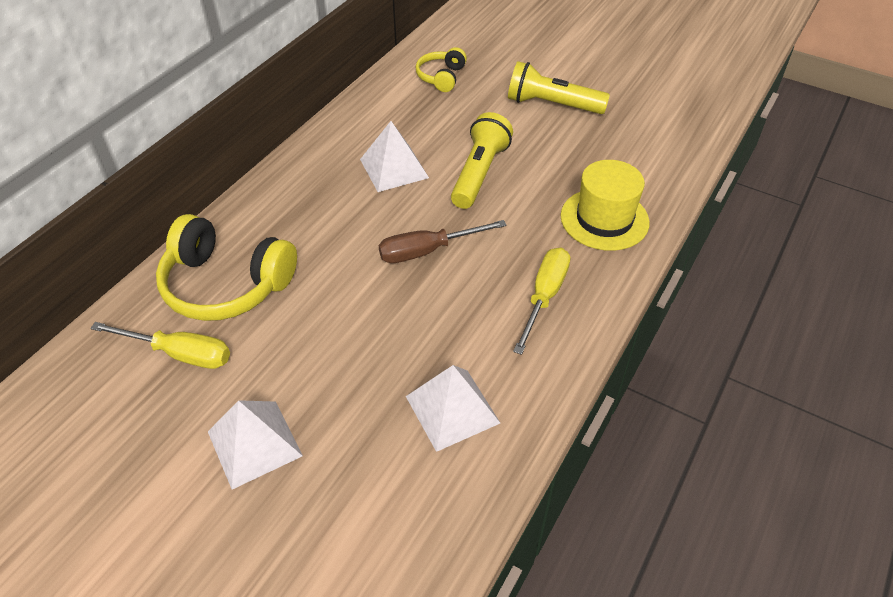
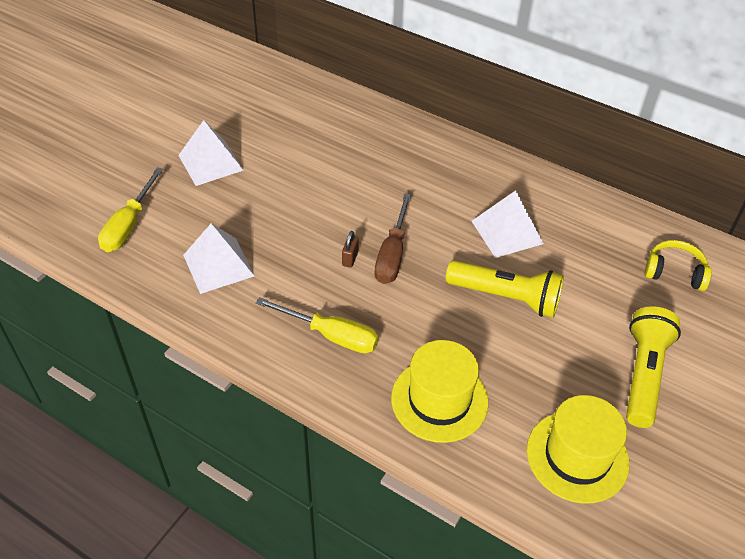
camera: 90 degrees right, 0 degrees up
(180, 354) = (292, 121): yellow screwdriver -> yellow screwdriver (129, 225)
(226, 284) = (357, 137): yellow headphones -> none
(427, 251) = (392, 254): brown screwdriver -> brown screwdriver turned 150 degrees counterclockwise
(435, 285) = (350, 259): none -> brown padlock
(638, 145) = (577, 456): none -> yellow hat

